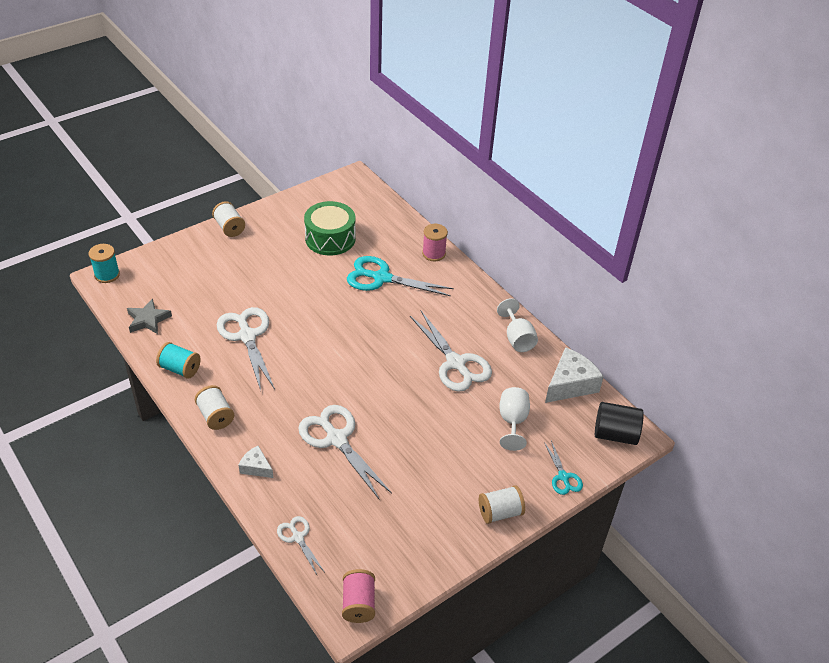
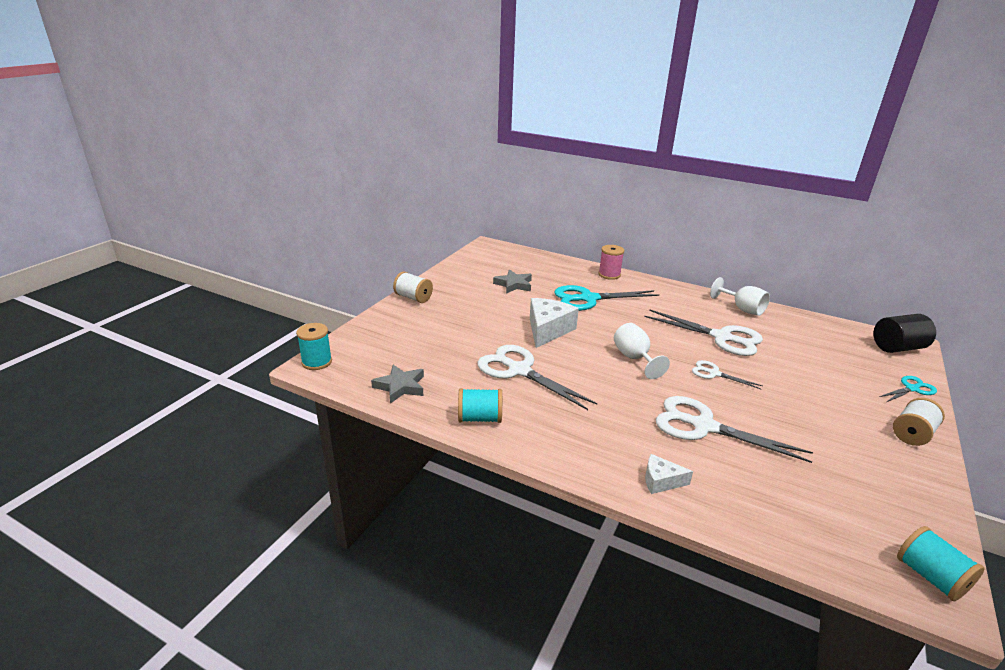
camera: 25 degrees left, 15 degrees down
(215, 416) = (564, 448): white spool -> none
(298, 537) = (786, 534): white scissors -> white scissors (714, 373)
(330, 238) = (514, 284): green drum -> grey star
(358, 603) = (930, 577): pink spool -> turquoise spool
(512, 421) = (819, 363): white goblet -> white goblet (634, 358)
(563, 477) = (912, 389): turquoise scissors -> turquoise scissors turned 75 degrees counterclockwise
(570, 384) = (820, 326): white cheese -> white cheese (548, 330)

